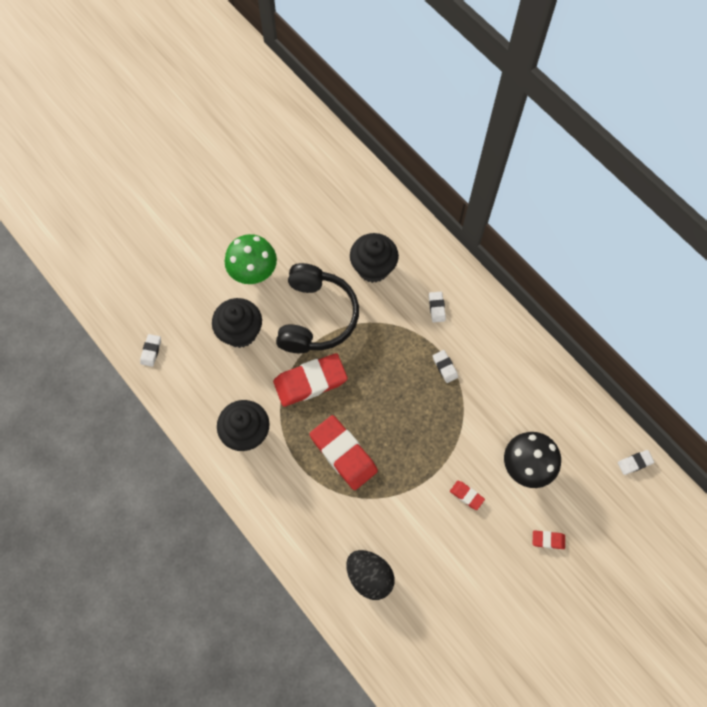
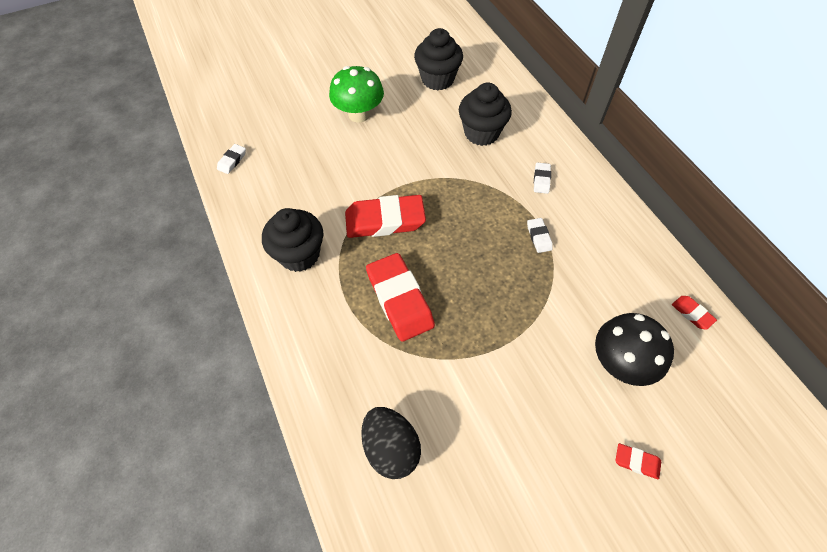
camera: 15 degrees right, 10 degrees down
(240, 332) = (327, 162): black cupcake -> black cupcake (437, 79)
(316, 317) = (410, 163): black headphones -> none
(466, 495) = (537, 380): red eraser -> red eraser (692, 313)
(634, 463) = (765, 392): white eraser -> none

